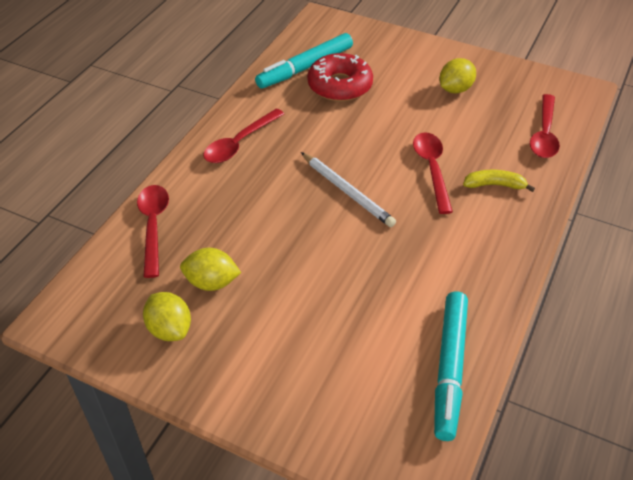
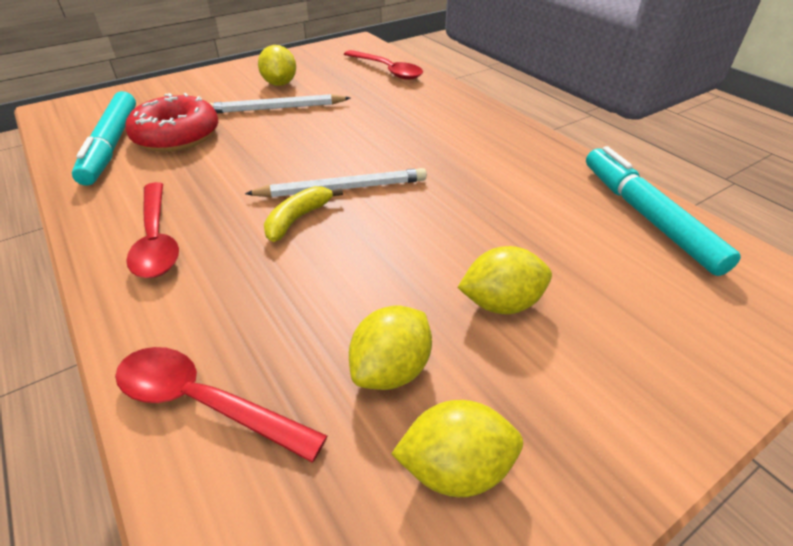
camera: 60 degrees left, 5 degrees down
(291, 311) = (501, 303): none -> yellow lemon
(417, 108) = (277, 108): none -> white pencil
(432, 169) = (367, 130): red spoon -> none
(449, 368) = (647, 216): turquoise marker -> turquoise marker turned 150 degrees counterclockwise
(494, 185) = (423, 110): yellow banana -> yellow banana (298, 219)

